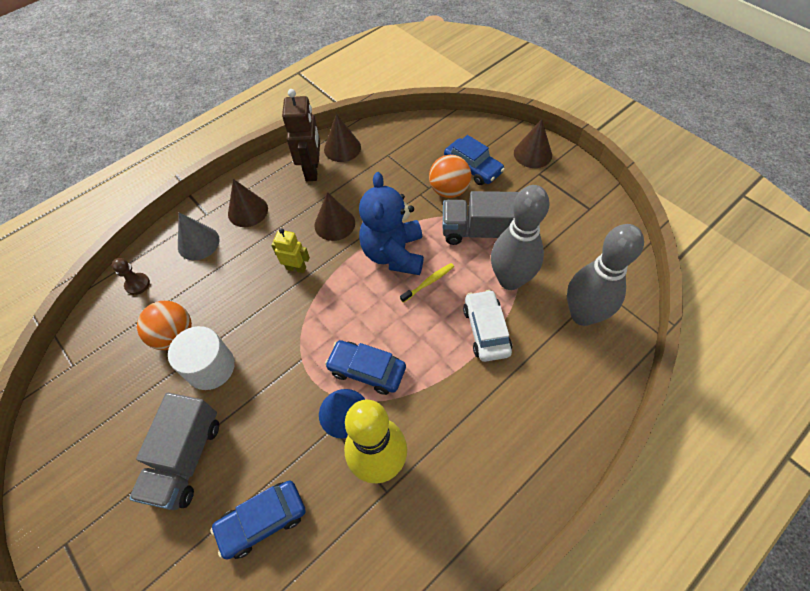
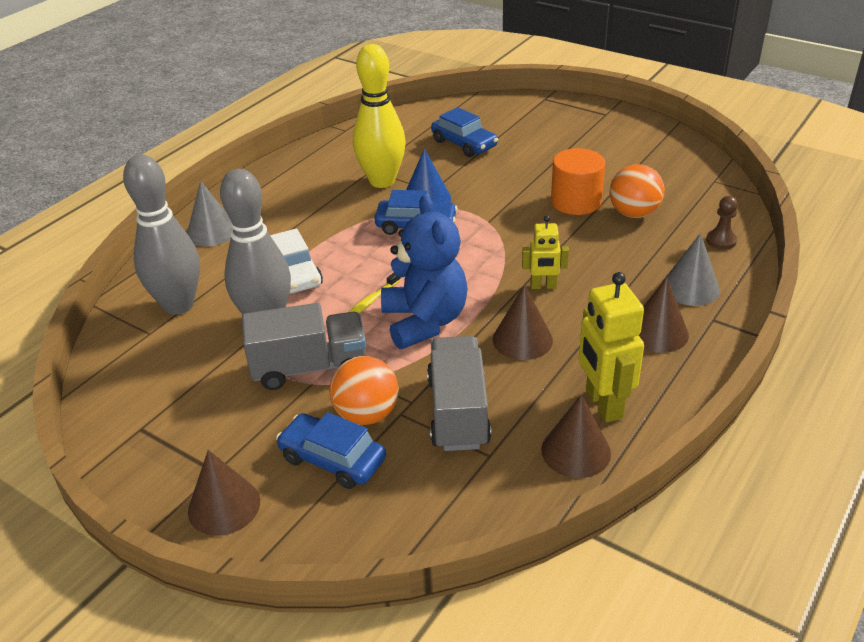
camera: 165 degrees right, 20 degrees down
(186, 458) = (550, 156): grey truck -> grey truck (458, 412)
(210, 367) = (576, 201): white cylinder -> orange cylinder
(263, 520) = (464, 144): blue car -> blue car turned 90 degrees clockwise
(312, 170) = (603, 404): brown robot -> yellow robot
(565, 415) = (212, 231): none -> grey cone

